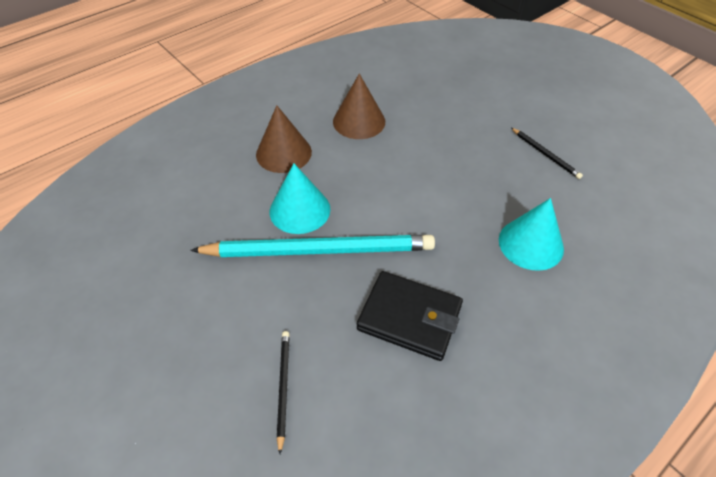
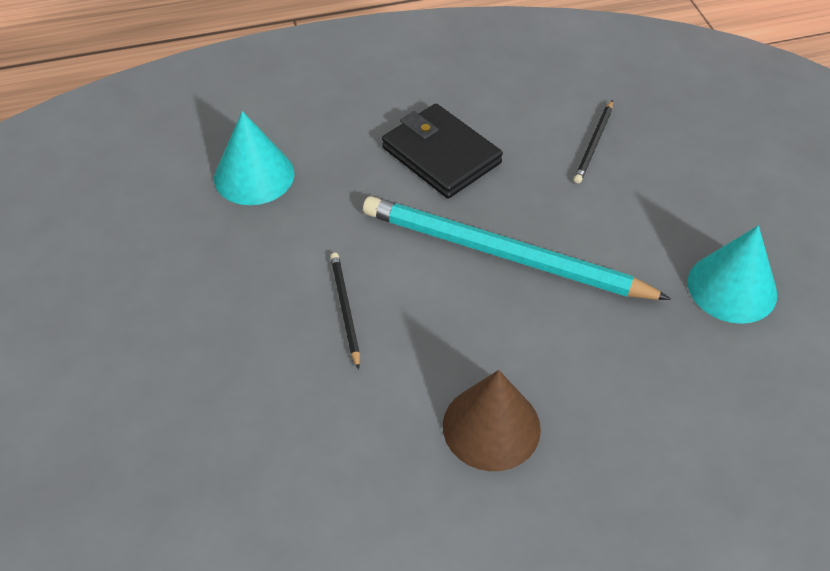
camera: 155 degrees left, 0 degrees up
(300, 210) = (506, 316): turquoise cone -> turquoise cone (732, 287)
(359, 121) = (333, 446): brown cone -> none
(545, 154) = (113, 272): black pencil -> black pencil (345, 309)

